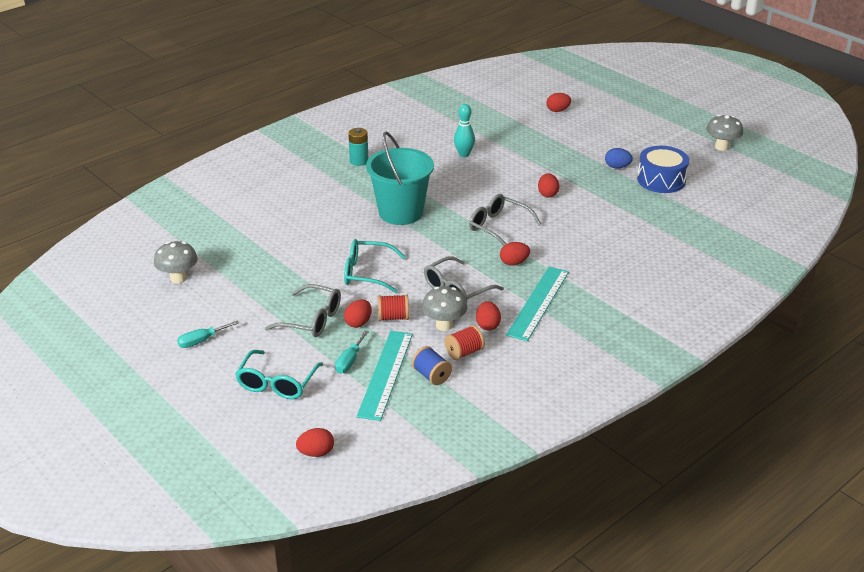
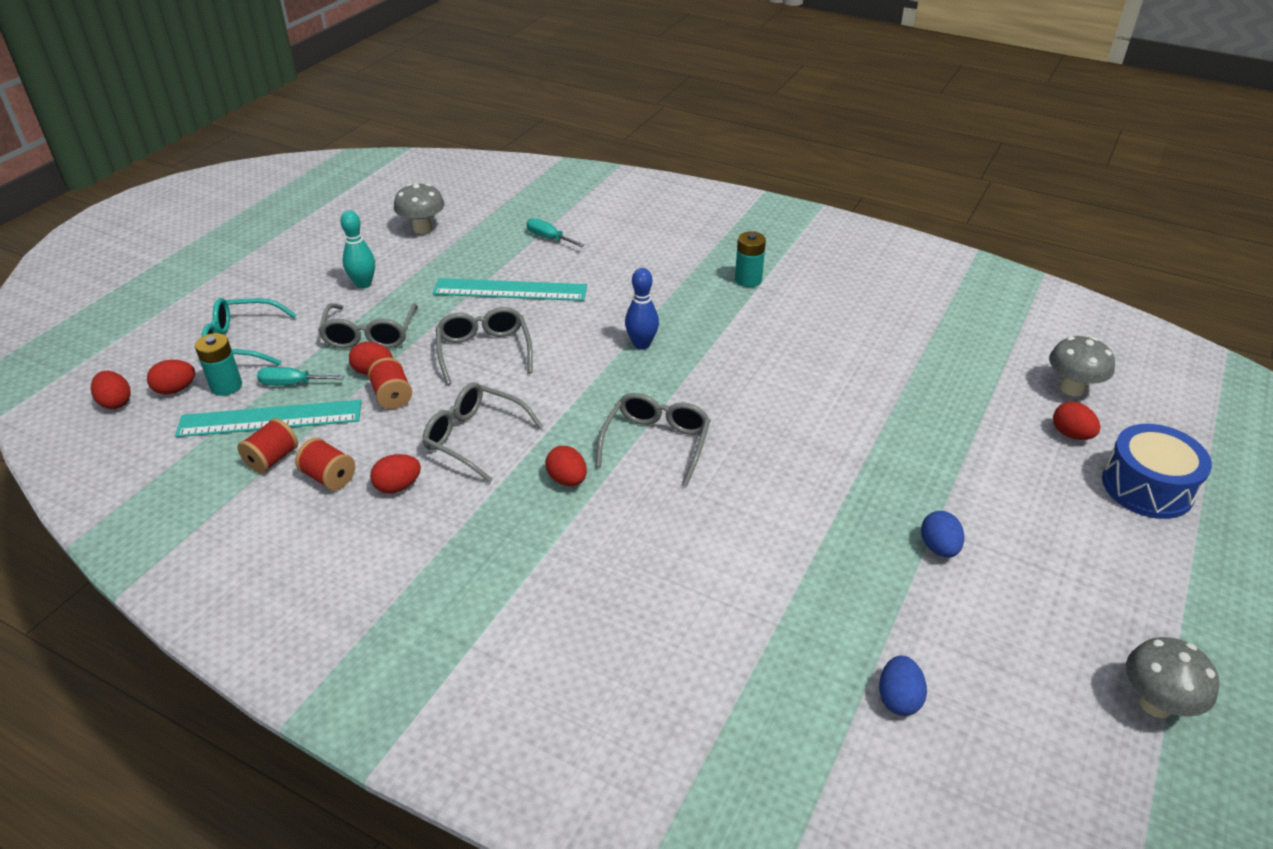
camera: 70 degrees right, 5 degrees up
(202, 341) = (311, 274): turquoise screwdriver -> turquoise screwdriver (549, 238)
(331, 393) = (226, 386): none -> turquoise battery
(366, 273) = (484, 351): turquoise glasses -> grey glasses
(400, 212) = (641, 344): turquoise bucket -> blue bowling pin
(431, 375) = (272, 459): blue spool -> red spool
(444, 325) = (387, 445): grey mushroom -> grey mushroom (1072, 388)
(464, 154) = (839, 364): turquoise bowling pin -> turquoise bowling pin (363, 284)
(538, 303) = (471, 528): turquoise ruler -> turquoise ruler (510, 290)
(547, 194) = (785, 477): red egg -> red egg (176, 389)
(661, 180) = (939, 620): blue drum -> blue drum (1147, 487)
(701, 203) = (898, 698): none -> blue egg

